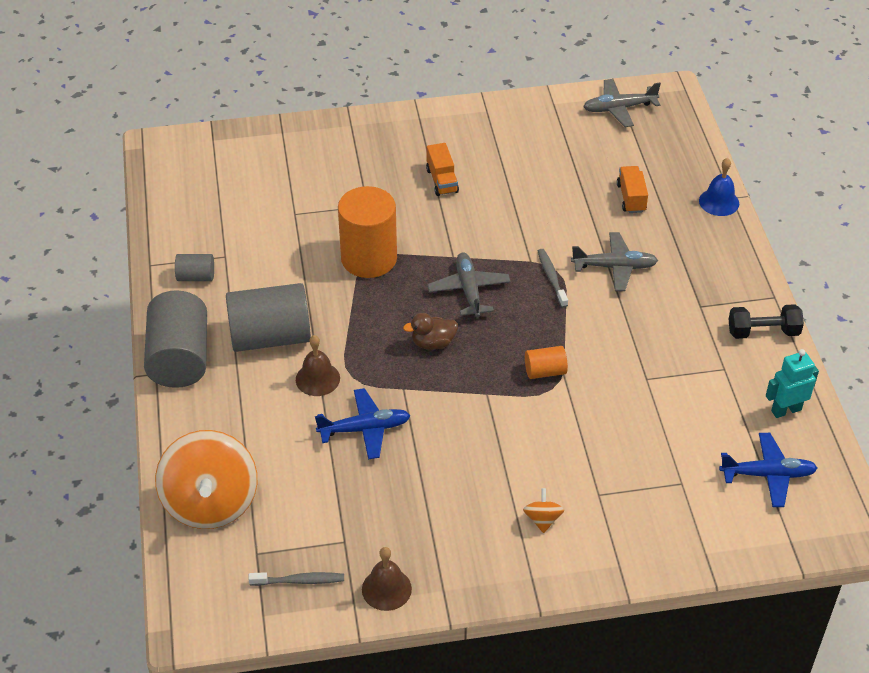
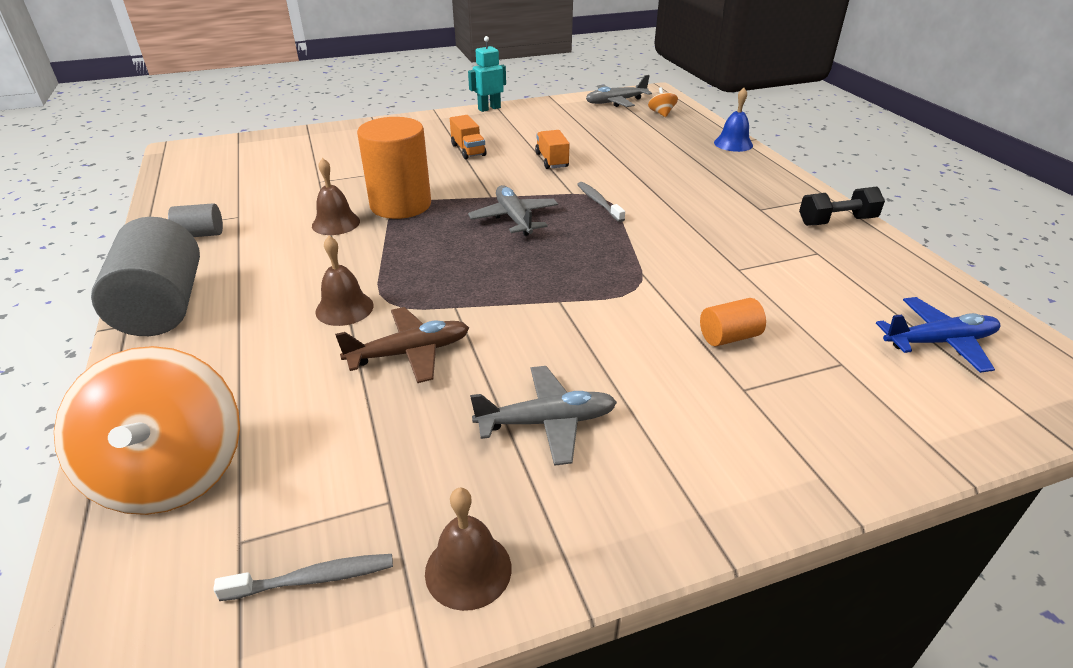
camera: 10 degrees left, 10 degrees down
(270, 337) = (285, 276): grey cylinder -> none
(310, 276) = (336, 223): none -> brown bell
(365, 429) = (410, 353): blue plane -> brown plane
(433, 343) = (483, 263): brown duck -> none
(542, 519) = (682, 429): orange spinning top -> orange spinning top (661, 113)
(545, 371) = (621, 274): orange cylinder -> orange cylinder (729, 337)
(615, 267) = (659, 190): grey plane -> grey plane (547, 422)
(631, 198) = (652, 147): orange truck -> orange truck (552, 160)
(786, 410) = (909, 280): turquoise robot -> turquoise robot (489, 108)

